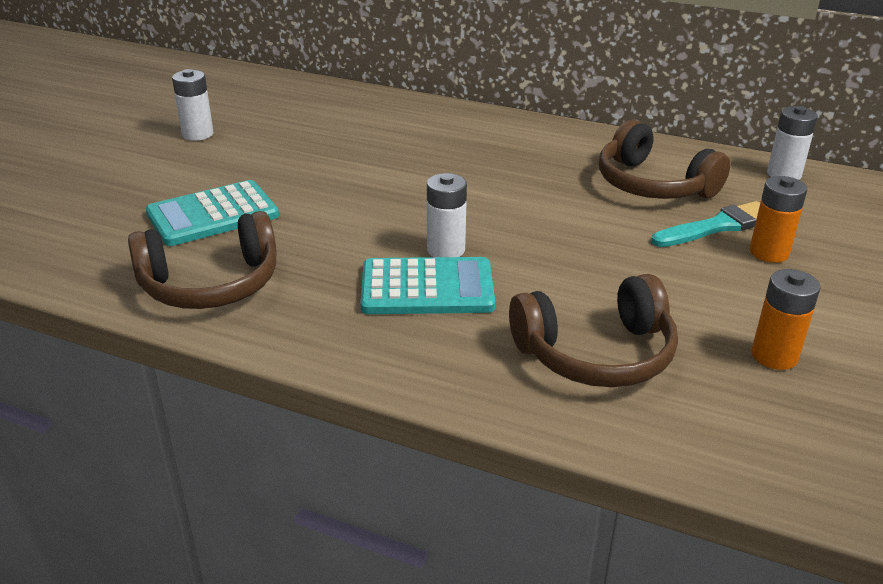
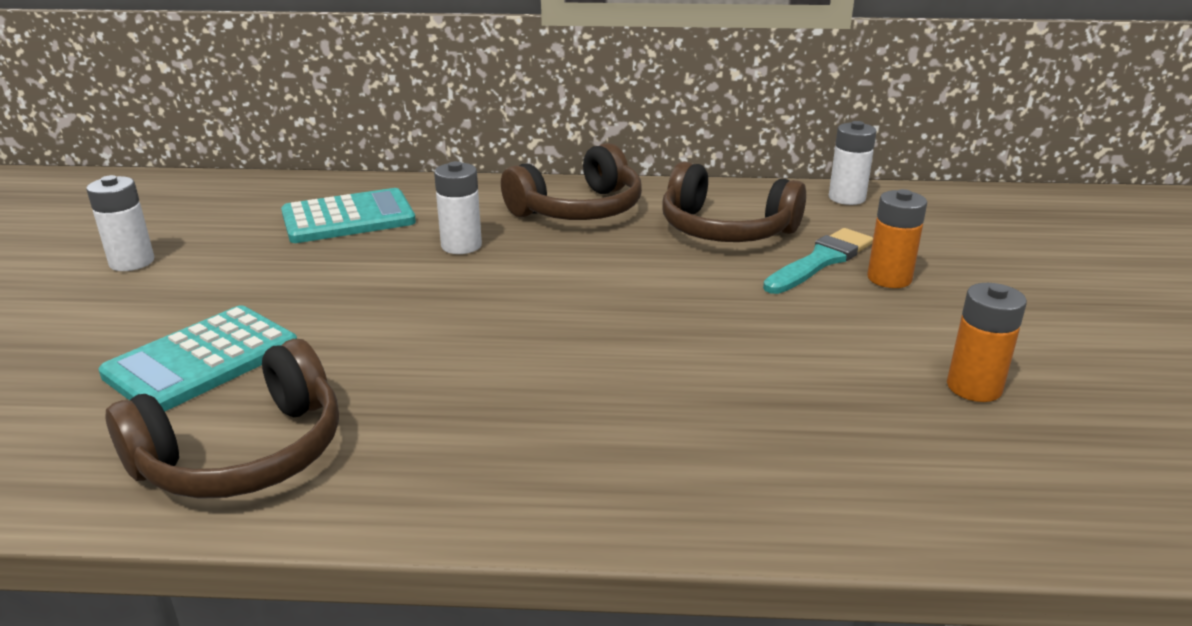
camera: 20 degrees left, 5 degrees down
(427, 288) = (543, 396): turquoise calculator -> turquoise calculator (348, 218)
(446, 250) = (539, 345): white battery -> white battery (461, 246)
(596, 354) = (791, 430): brown headphones -> brown headphones (579, 210)

